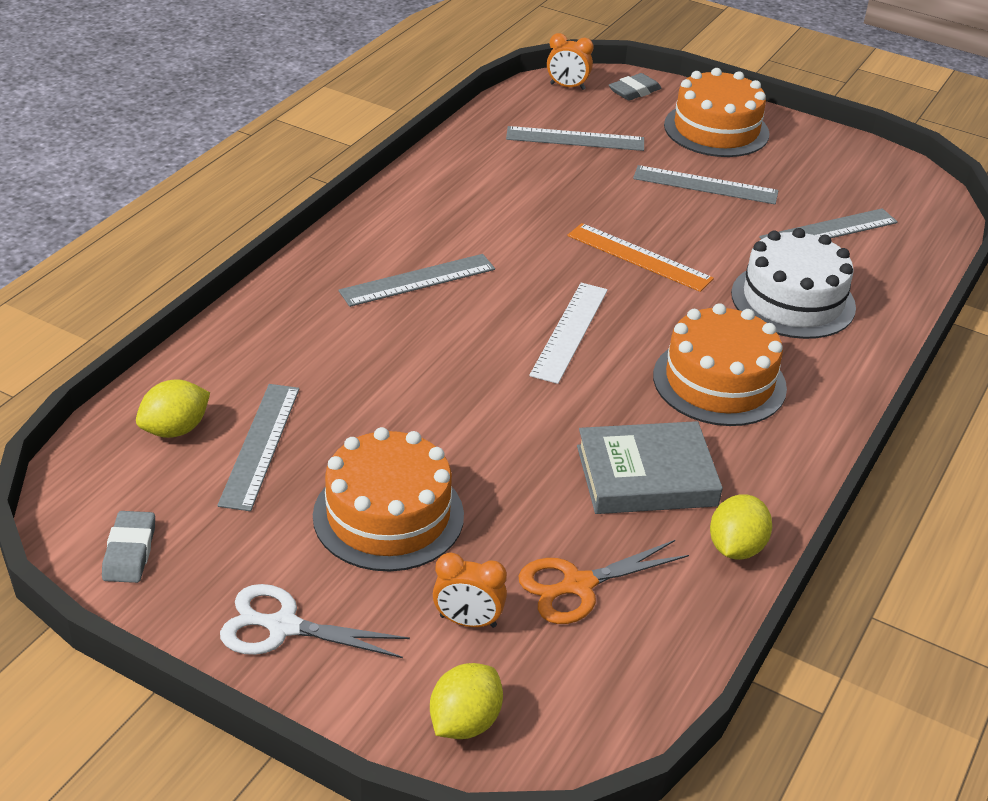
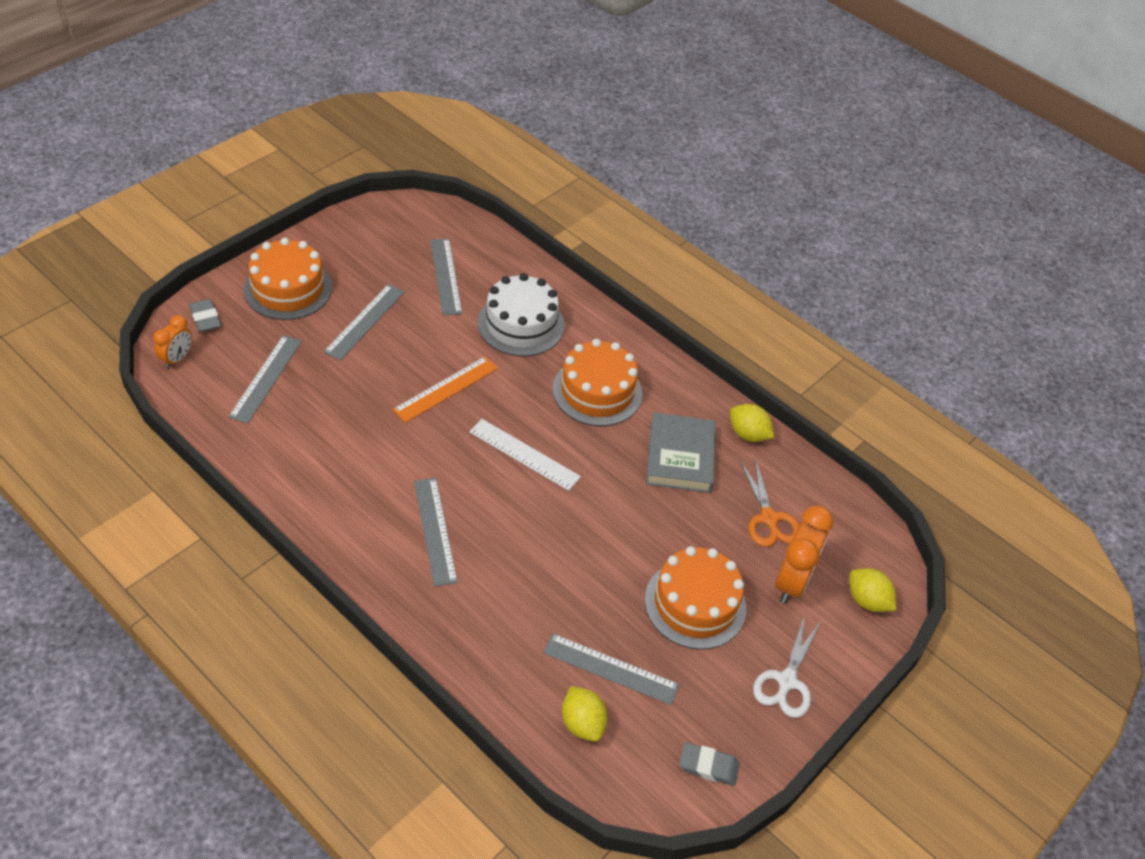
camera: 80 degrees left, 10 degrees up
(468, 621) = (792, 581): orange clock -> orange clock, size x1.71

